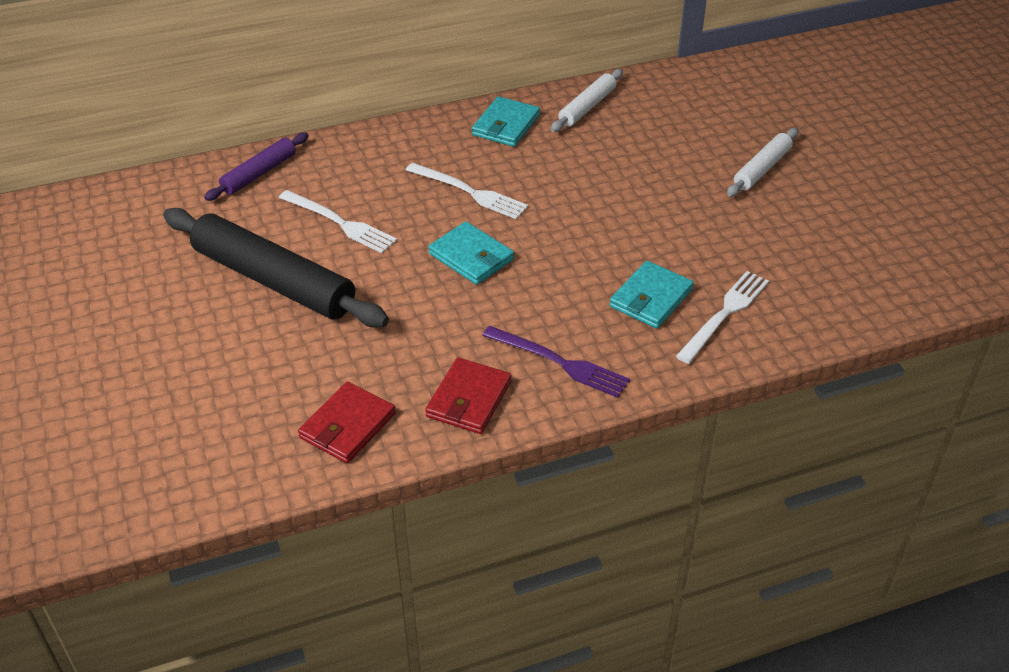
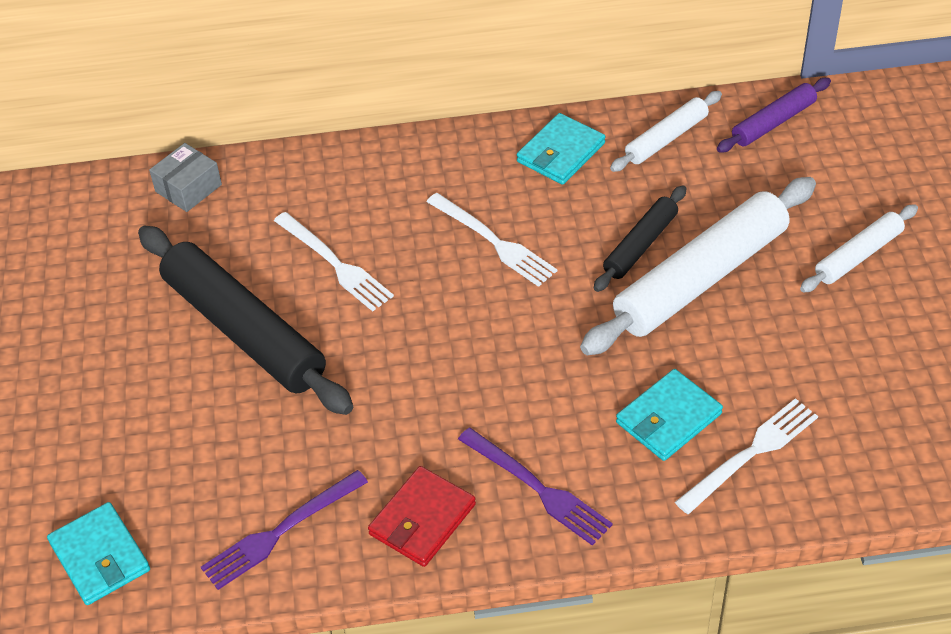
camera: 15 degrees right, 5 degrees up
(196, 183) = (188, 188): none -> grey box
(259, 173) = (260, 184): purple rolling pin -> purple rolling pin (773, 122)
(348, 426) = (281, 531): red wallet -> purple fork
(471, 256) = (473, 330): turquoise wallet -> turquoise wallet (100, 556)
(590, 181) = (640, 245): none -> black rolling pin
(645, 198) = (700, 278): none -> white rolling pin

